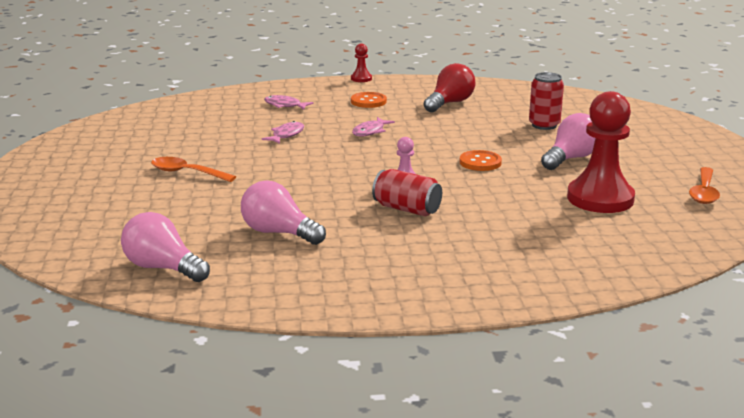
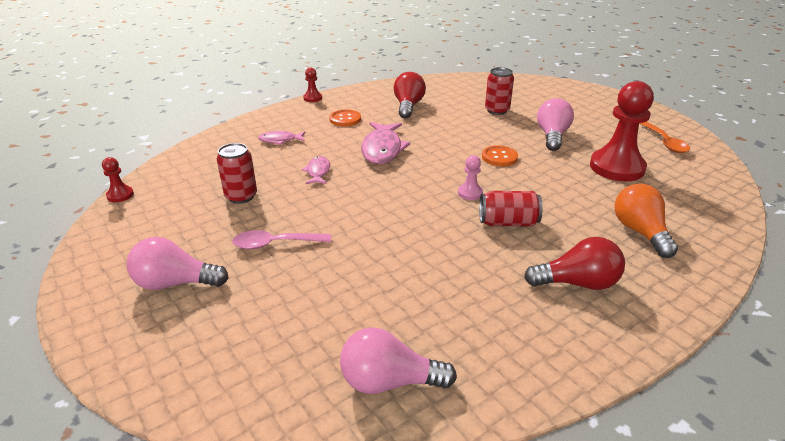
camera: 30 degrees left, 10 degrees up
(111, 115) = (120, 195): none -> red pawn
(186, 173) = (275, 244): orange spoon -> pink spoon
(200, 137) = (241, 196): none -> red can
(279, 233) = (442, 288): pink light bulb -> pink light bulb (175, 283)
(370, 131) = (382, 149): pink fish -> pink fish, size x1.82
(403, 262) = (577, 283): none -> red light bulb
(531, 249) = (640, 232): none -> orange light bulb

